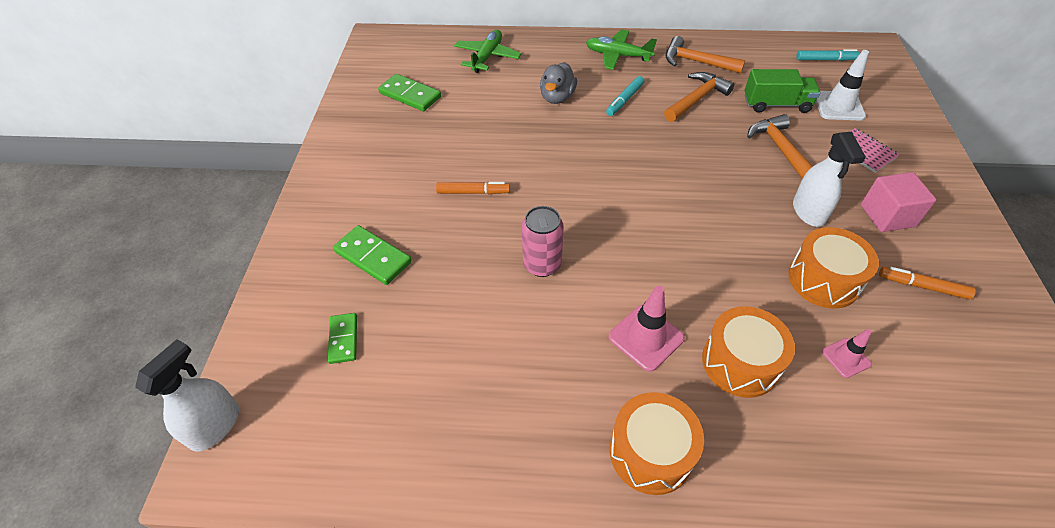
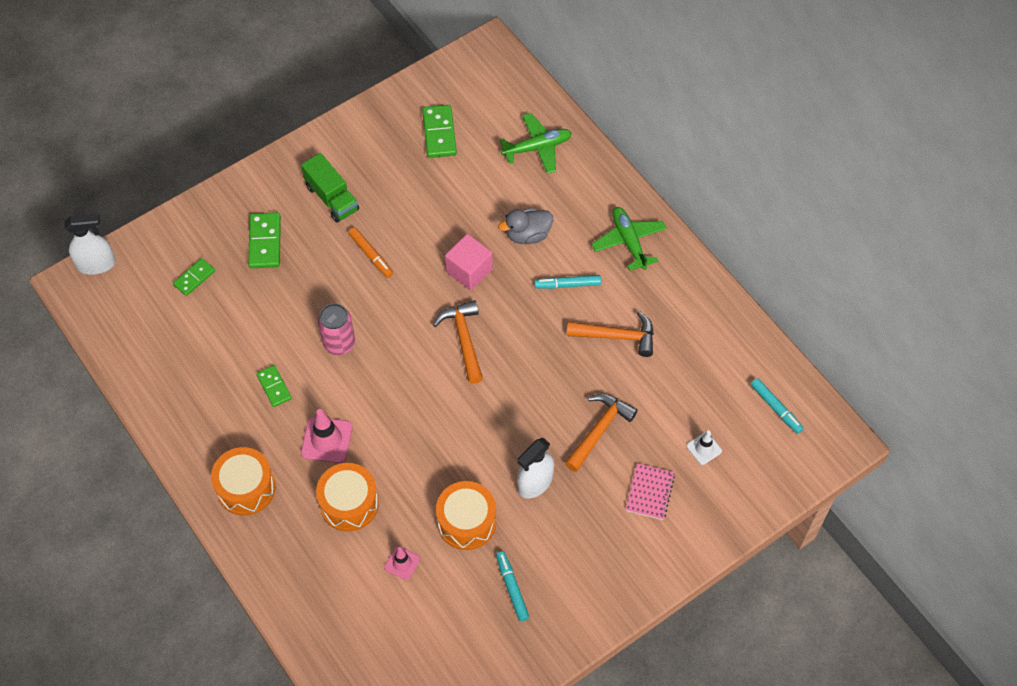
camera: 50 degrees right, 10 degrees up
(542, 346) = (274, 387): none -> green domino
(696, 62) = (675, 306): orange hammer -> orange hammer (463, 339)
(776, 104) = (663, 399): green truck -> green truck (332, 198)
(838, 106) = (704, 448): white traffic cone -> white traffic cone, size x0.60
(887, 216) = (576, 538): pink cube -> pink cube (469, 271)
(922, 286) = (512, 588): orange marker -> turquoise marker

